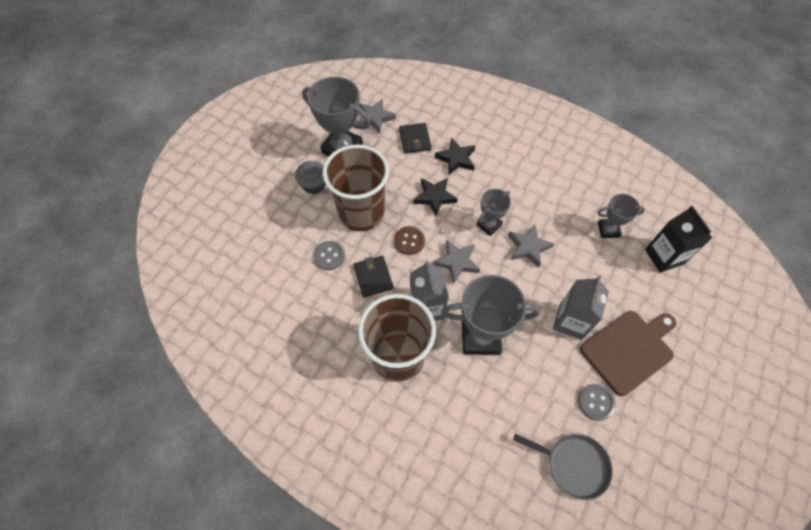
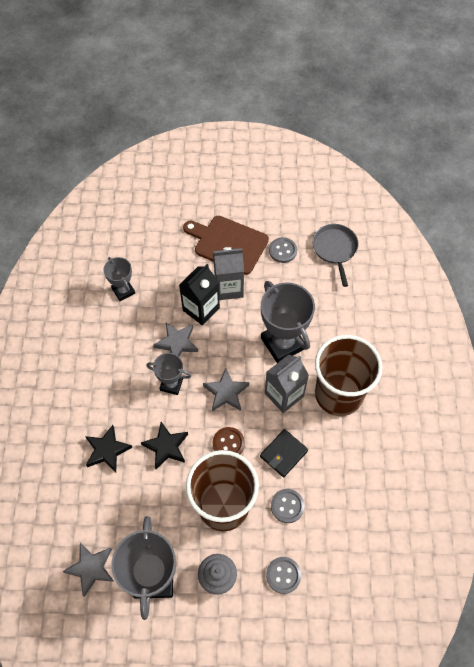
camera: 120 degrees left, 0 degrees up
(283, 226) = (283, 575): none -> grey button
(415, 140) = (102, 505): black wallet -> none
(664, 256) = (129, 245): black carton -> black carton (201, 309)

